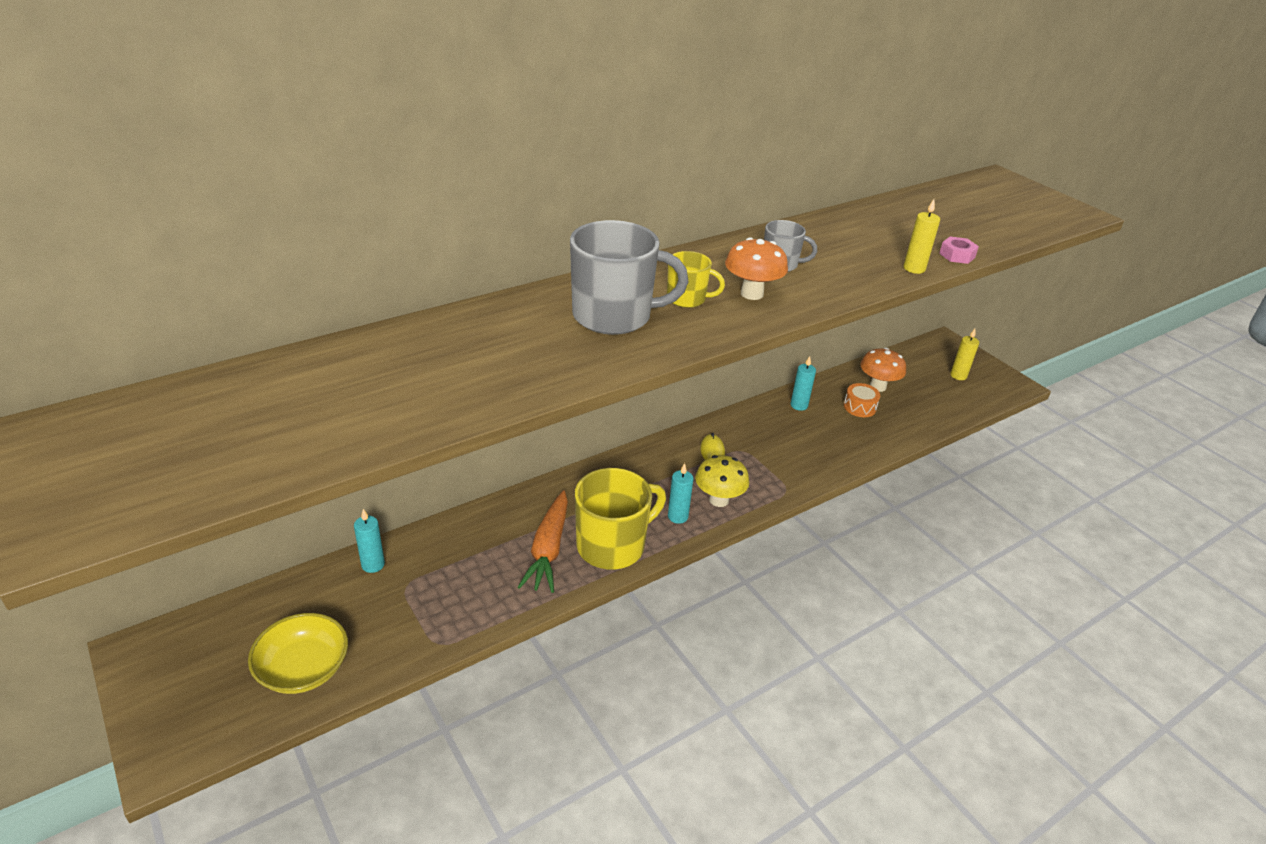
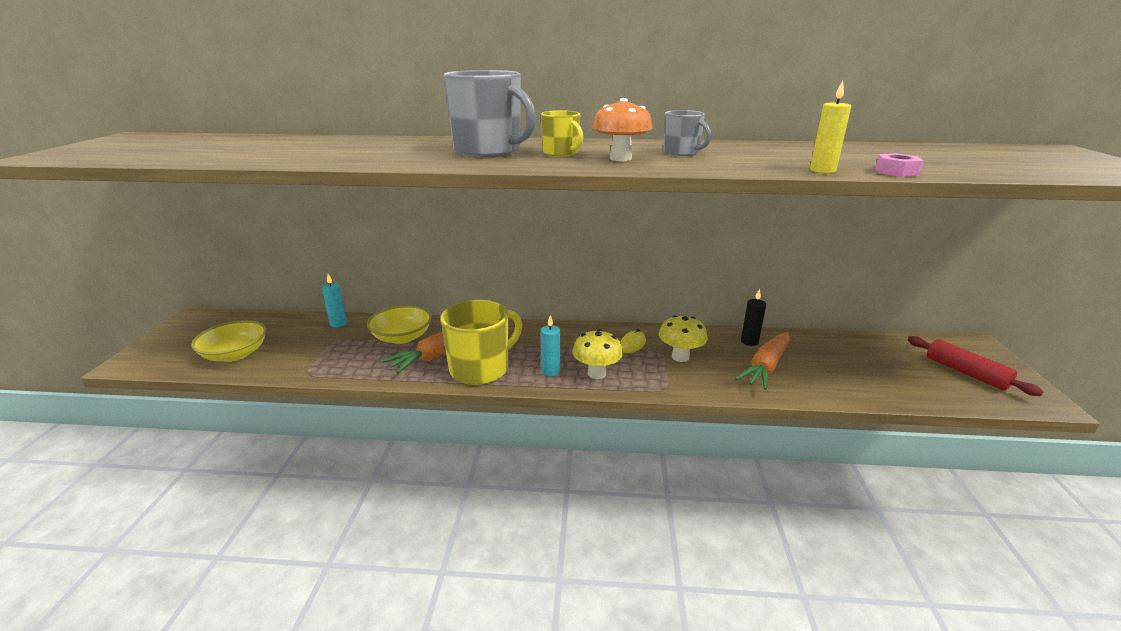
camera: 40 degrees right, 10 degrees down
(478, 547) = (402, 337): none -> yellow bowl
(612, 545) = (481, 369): yellow mug -> yellow mug turned 45 degrees counterclockwise
(764, 448) = (680, 357): none -> yellow mushroom
(799, 405) = (749, 341): turquoise candle -> black candle
(835, 429) = (766, 367): none -> orange carrot
(859, 407) = (812, 360): orange drum -> none
(877, 386) = (851, 353): orange mushroom -> none
(958, 376) = (966, 373): yellow candle -> red rolling pin

